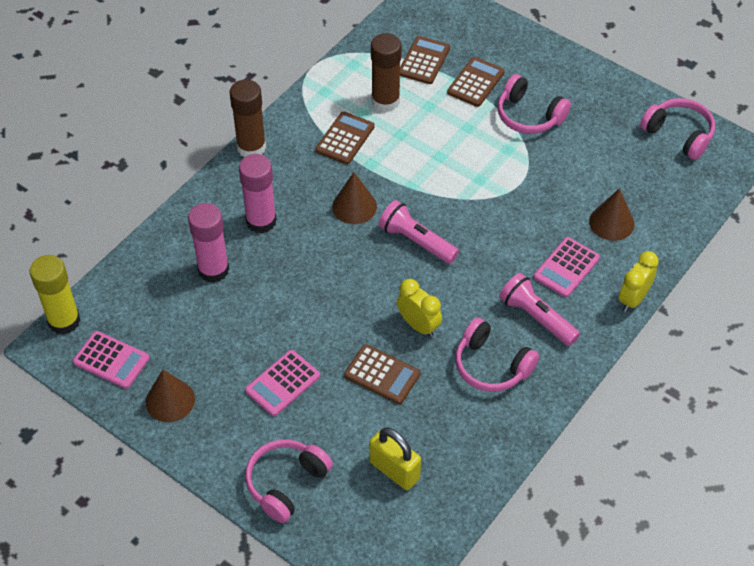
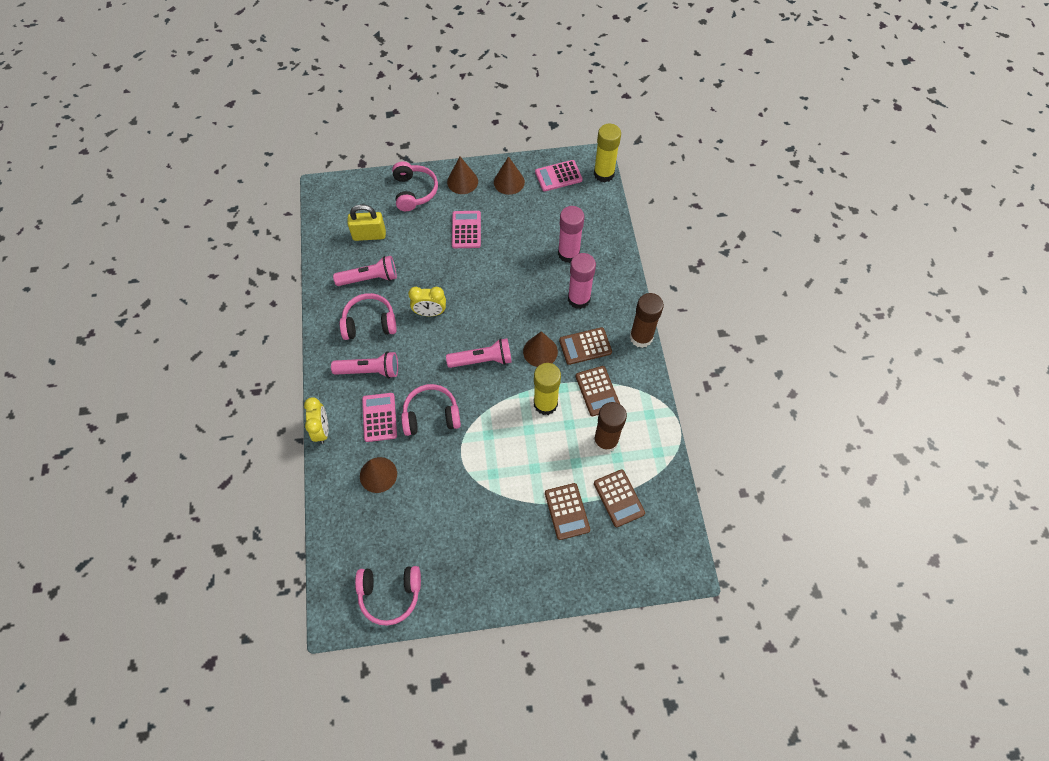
camera: 135 degrees right, 10 degrees up
(218, 447) = (462, 181): none -> brown cone
(382, 375) = (422, 272): brown calculator -> brown calculator (585, 346)
(402, 163) = (545, 404): none -> yellow glue stick
(445, 416) = (369, 278): none -> pink flashlight
(529, 116) = (505, 515): pink headphones -> pink headphones (431, 415)

